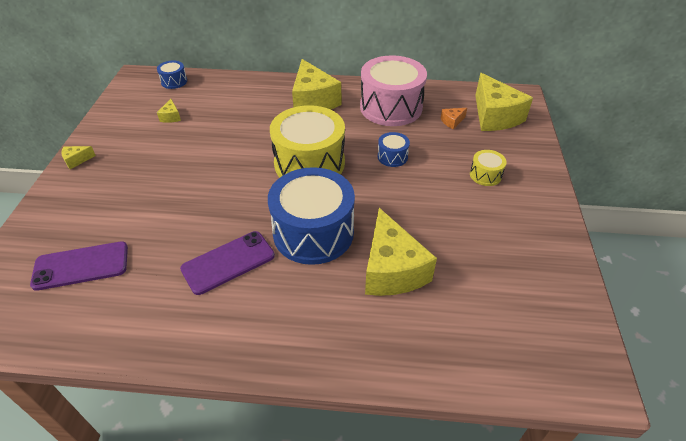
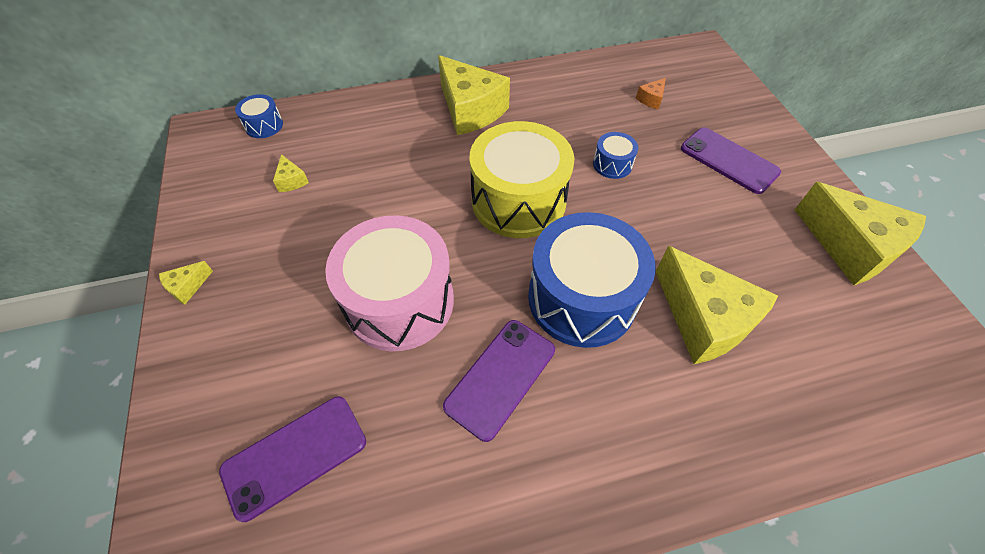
camera: 20 degrees left, 10 degrees up
(391, 107) = (570, 97): pink drum -> pink drum (399, 301)
(485, 175) = (729, 160): yellow drum -> purple phone
(494, 116) = (693, 81): yellow cheese -> yellow cheese (850, 247)

